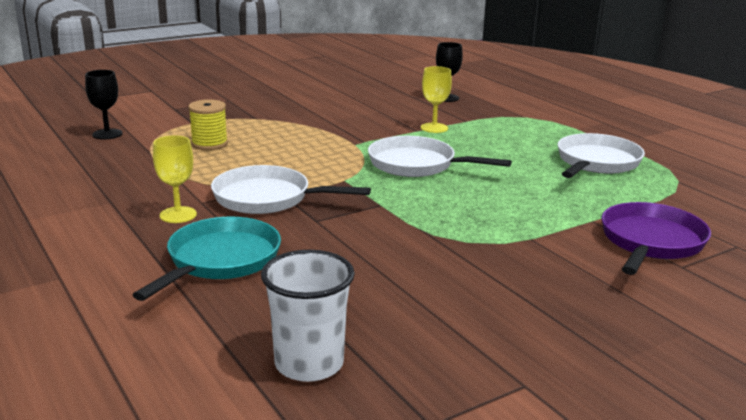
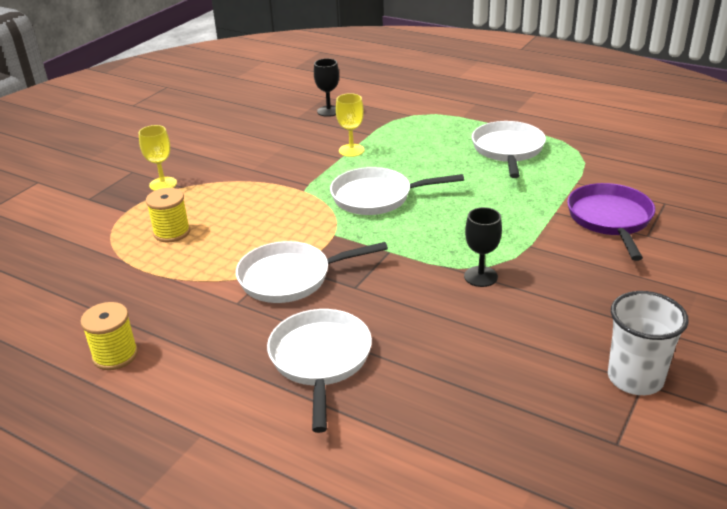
camera: 25 degrees left, 10 degrees up
(66, 207) = (115, 355): none -> yellow spool
(107, 134) = (55, 253): black goblet -> black goblet (480, 276)
(178, 215) = (231, 325): yellow goblet -> yellow goblet (163, 184)
(220, 261) = (320, 360): turquoise pan -> white pan
(309, 364) = (489, 430): white cup -> white cup (635, 378)

